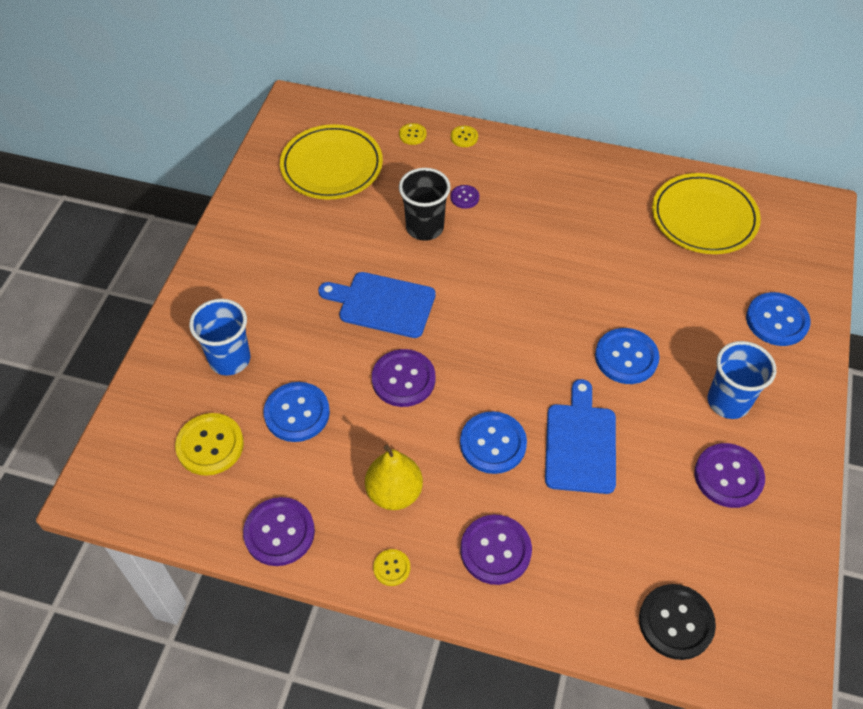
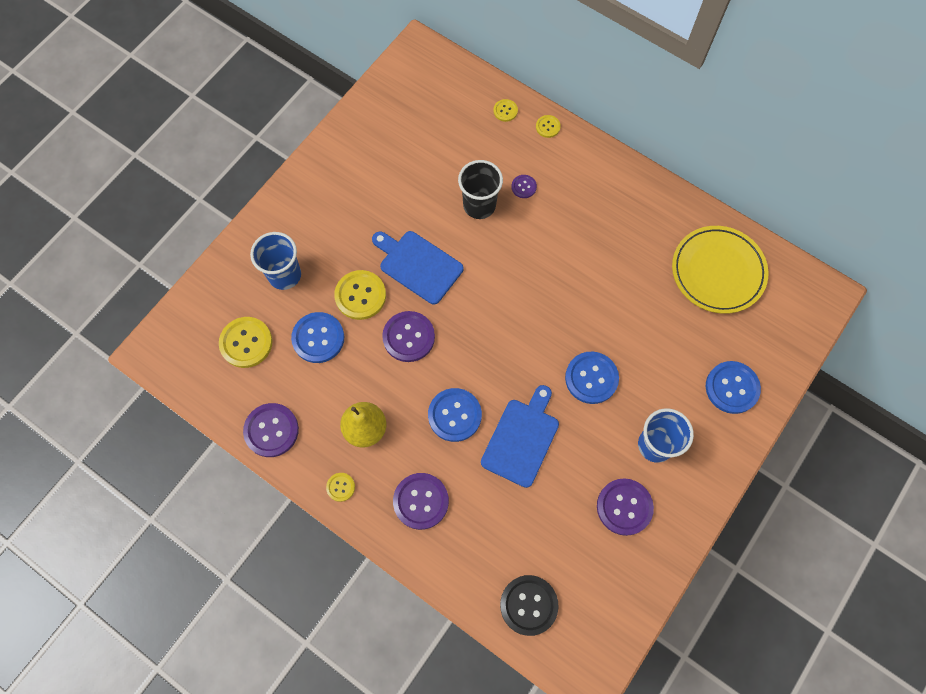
camera: 20 degrees right, 15 degrees up
(329, 354) = (360, 295): none -> yellow button
(332, 166) = (426, 122): yellow plate -> none

